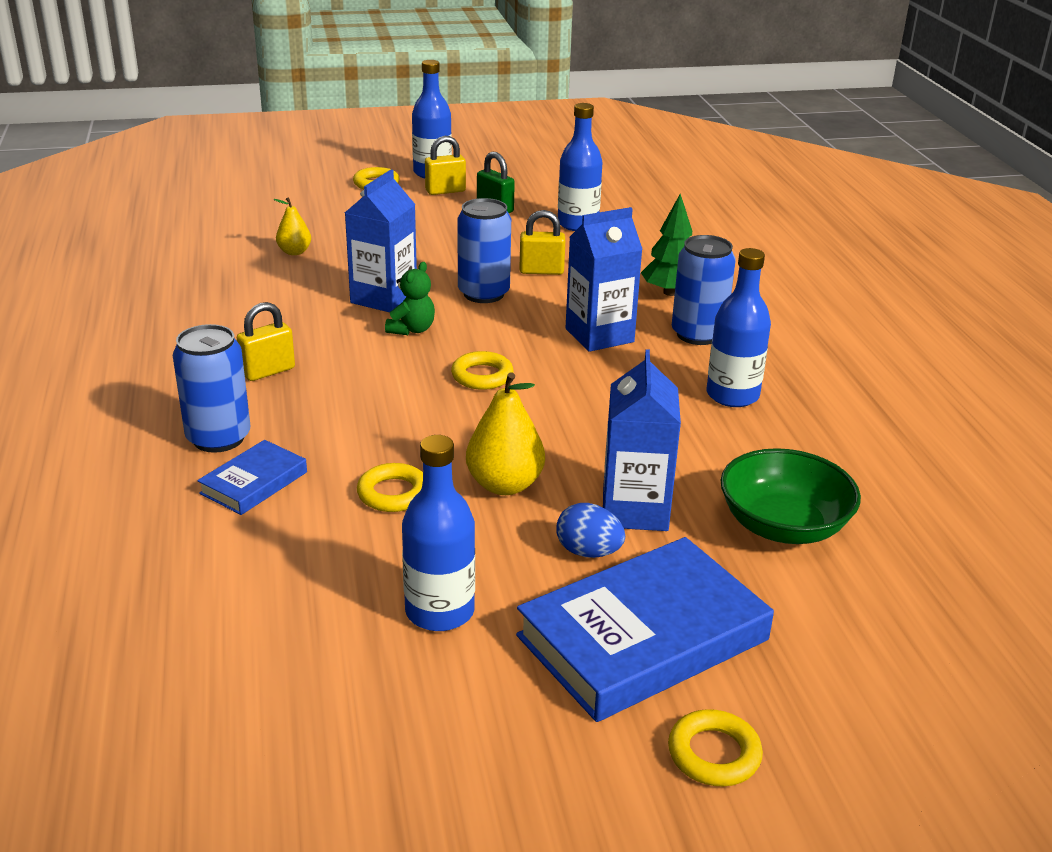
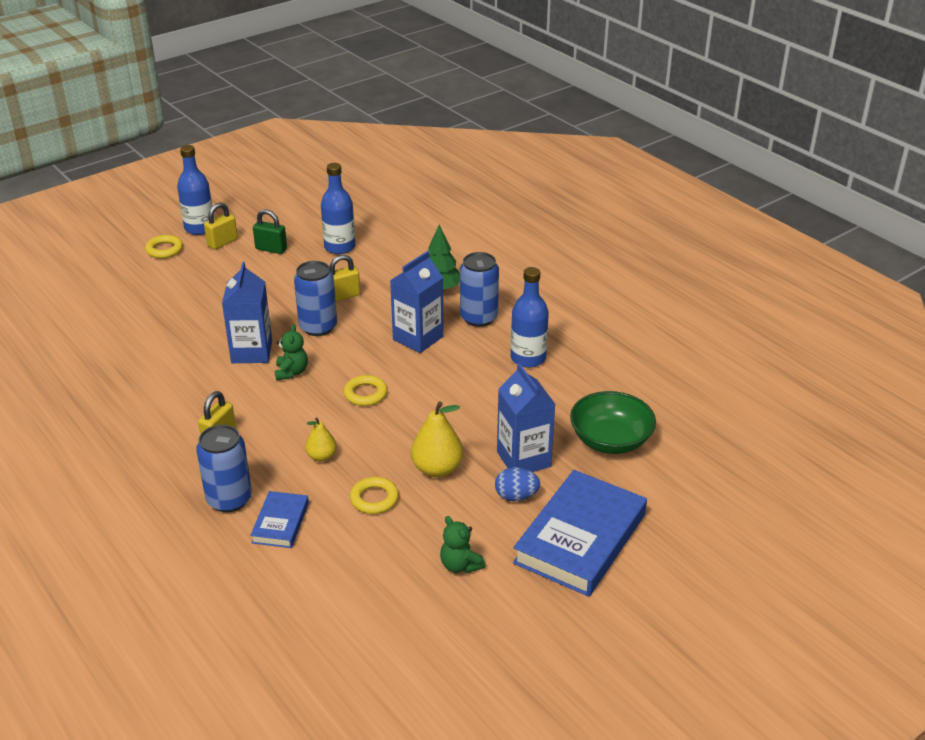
camera: 25 degrees left, 5 degrees up
(294, 252) = (154, 331): yellow pear -> yellow pear (321, 456)
(440, 611) = (460, 565): blue bottle -> green teddy bear
(714, 754) = (657, 590): yellow ring -> none

